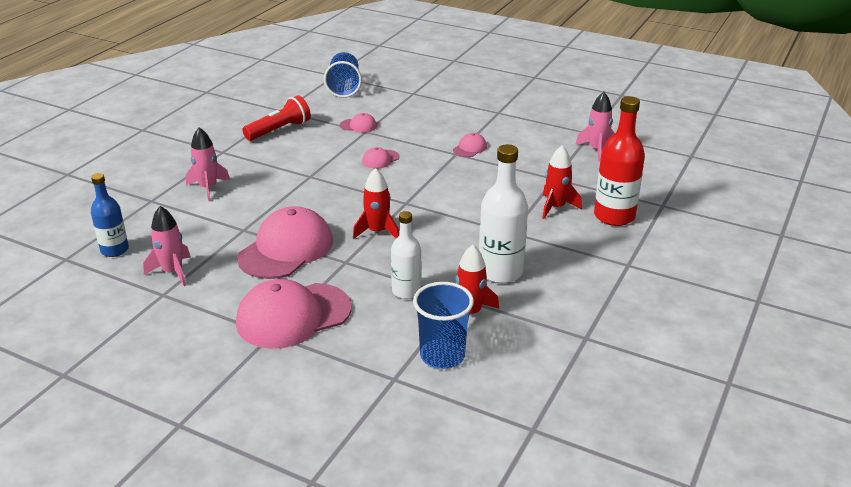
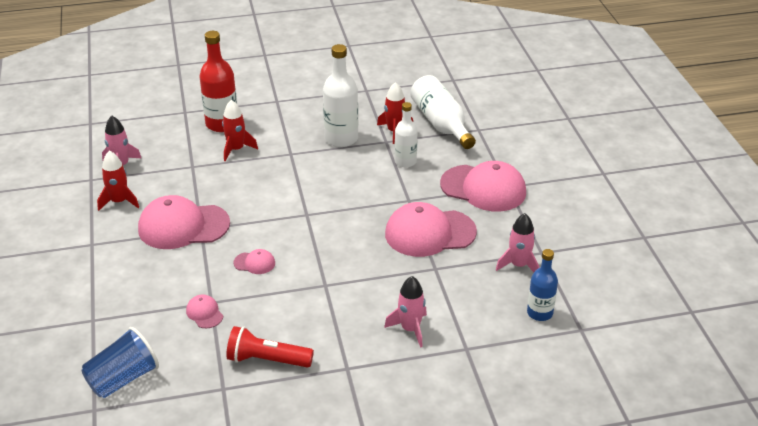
camera: 130 degrees left, 5 degrees up
(377, 232) = (359, 206): red rocket -> red rocket (119, 201)
(442, 356) = (441, 124): blue cup -> white bottle
(470, 148) = (183, 226): pink cap -> pink cap, size x2.27

